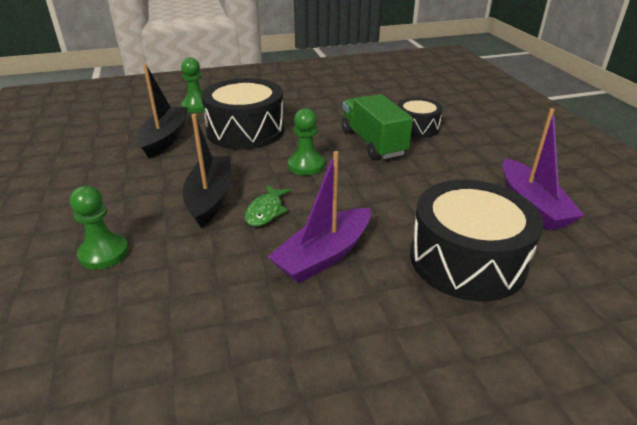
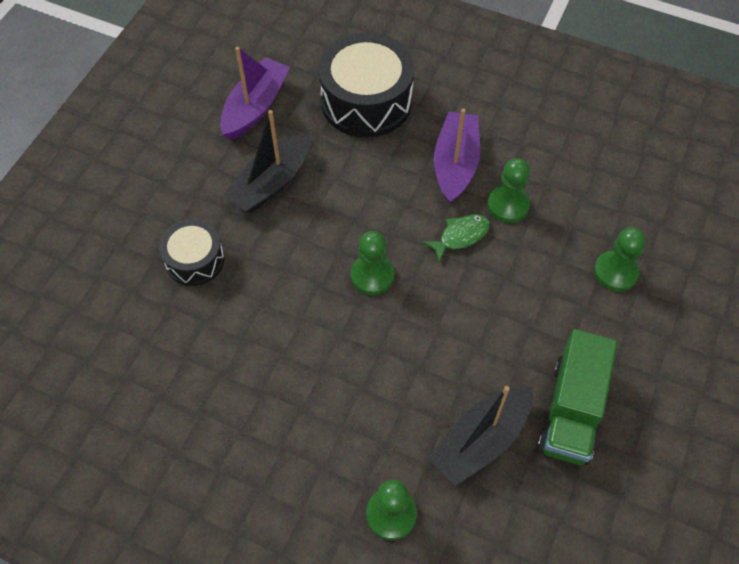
camera: 140 degrees left, 25 degrees up
(210, 198) = (495, 286): black boat -> black boat (271, 182)
(244, 251) = (508, 205): none -> green pawn
(246, 131) = (377, 391): black drum -> none
(324, 255) = (455, 164): purple boat -> purple boat turned 75 degrees counterclockwise
(373, 143) = (271, 266): green truck -> green truck (571, 410)

